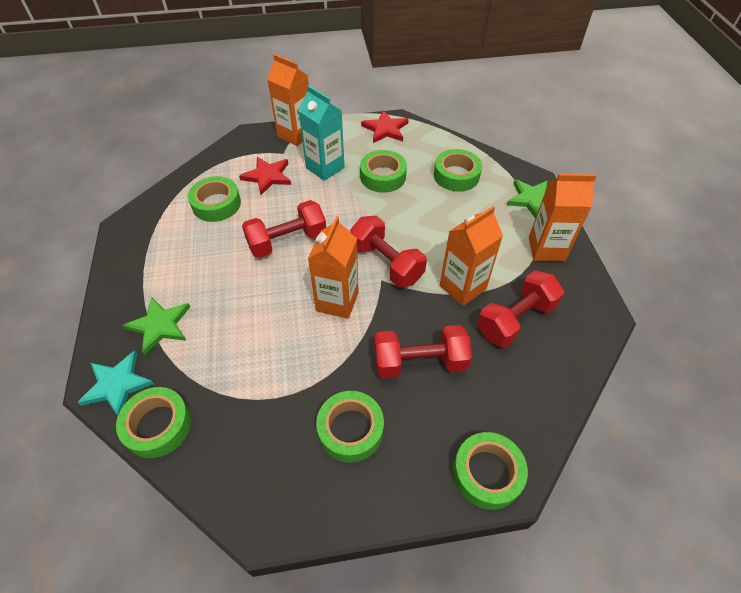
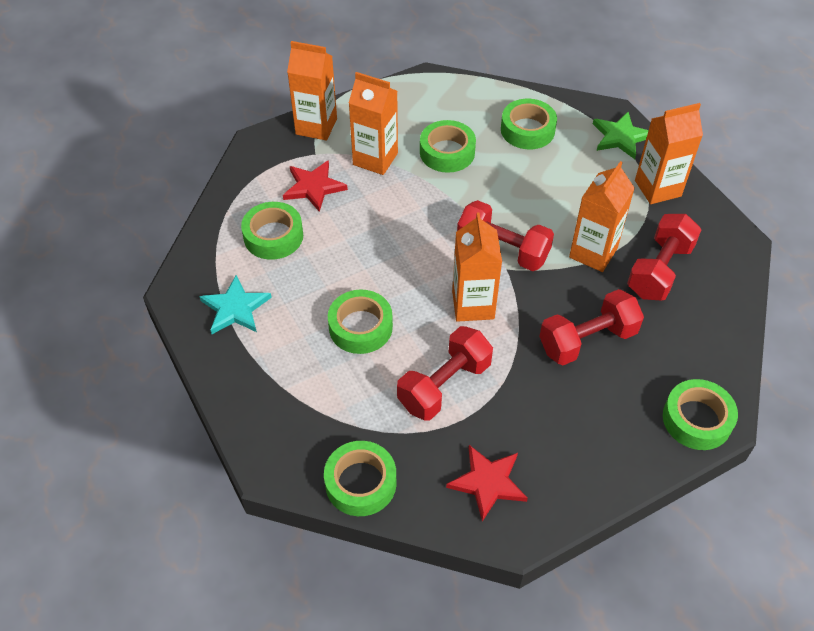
camera: 20 degrees left, 0 degrees up
(117, 384) = (290, 459): turquoise star -> turquoise star (235, 308)
(160, 325) = (297, 387): green star -> none
(287, 241) = (382, 256): red dumbbell -> red dumbbell (444, 385)
(325, 168) = (375, 159): turquoise carton -> orange carton
(350, 429) = (554, 423): green tape -> green tape (360, 327)
(385, 129) = (419, 93): red star -> red star (488, 482)

